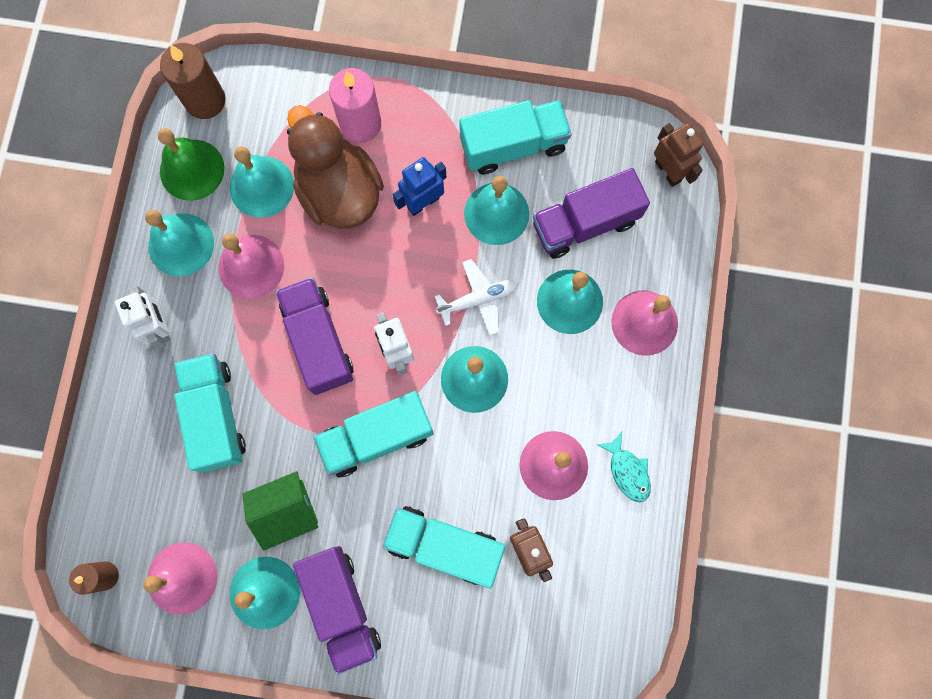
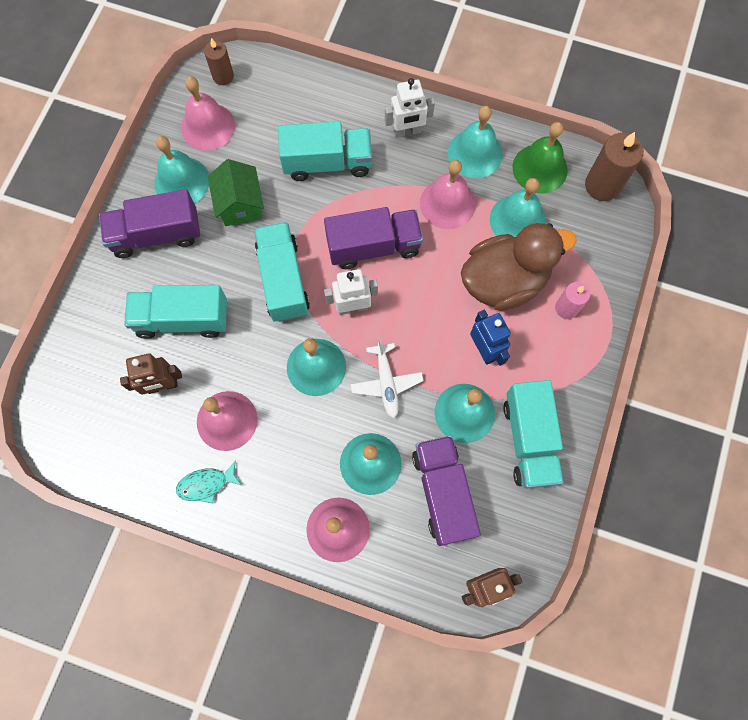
camera: 100 degrees right, 5 degrees down
(360, 124) = (566, 308): pink candle -> pink candle, size x0.62
(444, 545) = (182, 319): turquoise truck -> turquoise truck turned 120 degrees counterclockwise

